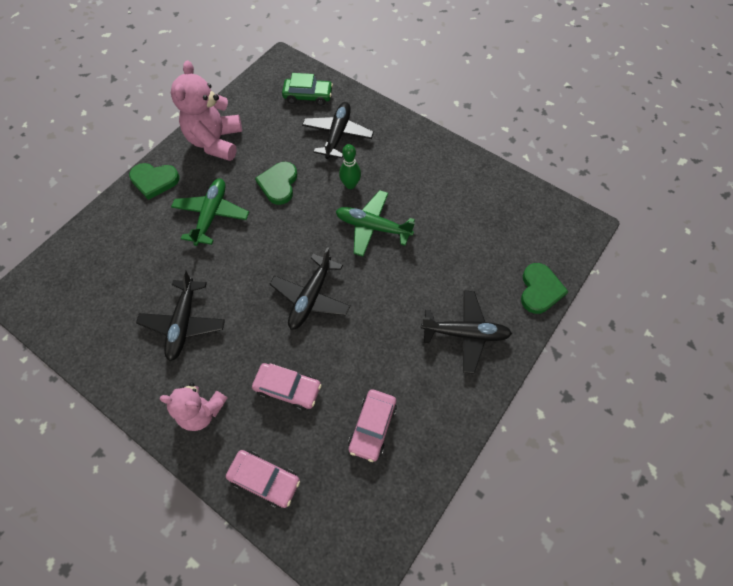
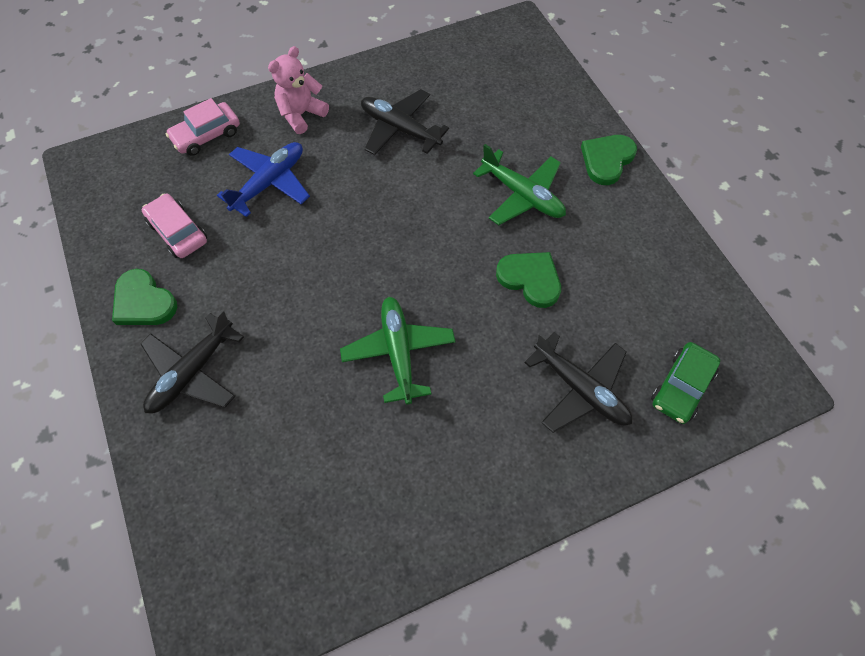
camera: 120 degrees right, 0 degrees up
(216, 142) = (641, 239): pink teddy bear -> none
(288, 388) = (269, 183): pink car -> blue plane
(311, 297) = (350, 243): black plane -> none
(350, 185) = (481, 360): green bowling pin -> none
(372, 227) = (398, 352): green plane -> green plane turned 60 degrees counterclockwise
(540, 290) = (172, 500): green heart -> green heart (143, 302)

